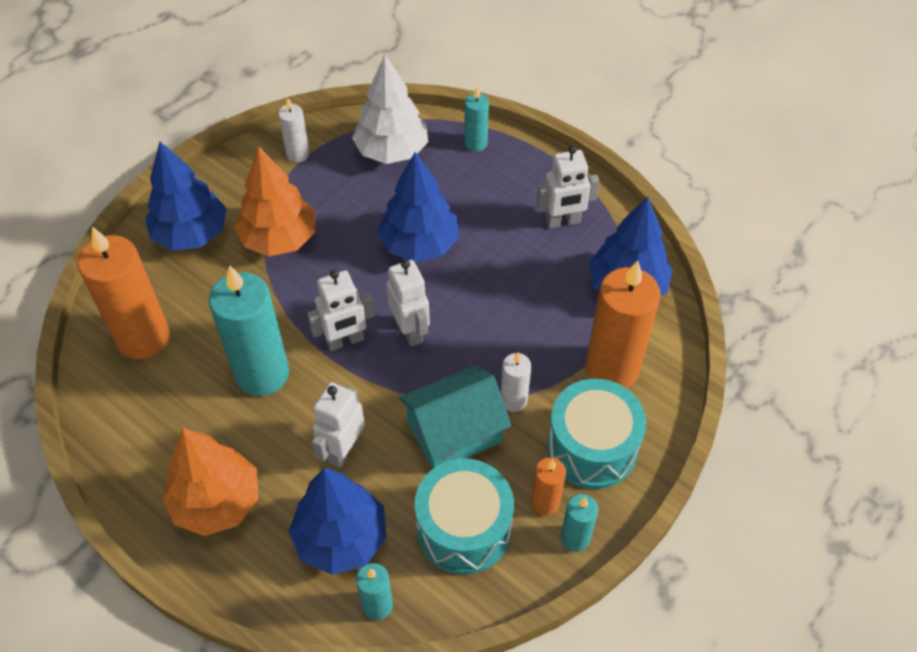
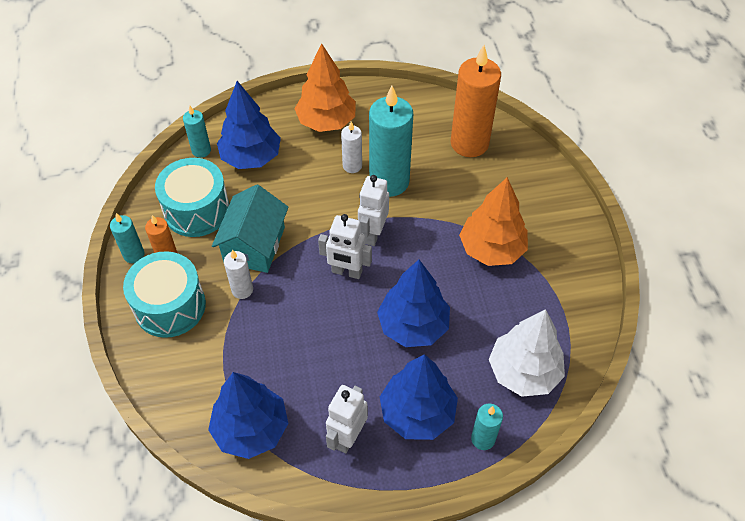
camera: 130 degrees right, 0 degrees up
(191, 234) = (538, 205): blue tree -> blue tree (417, 413)
(298, 154) = (570, 308): white candle -> white candle (352, 166)
(343, 450) = (300, 188): white robot -> none
(612, 369) = (204, 362): orange candle -> none

